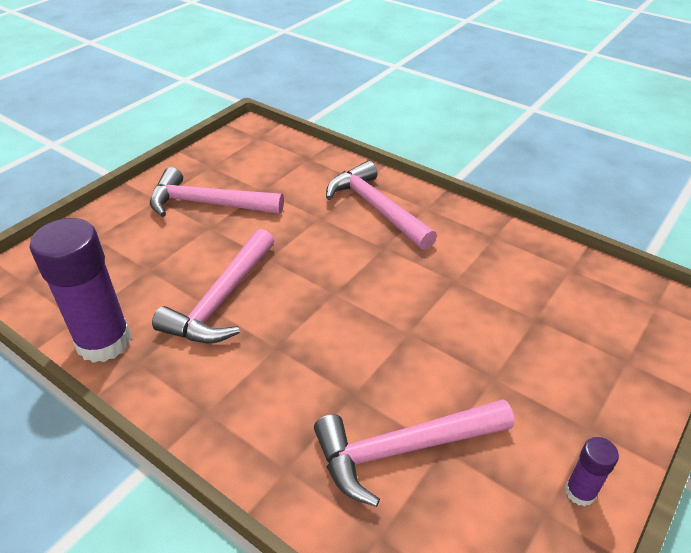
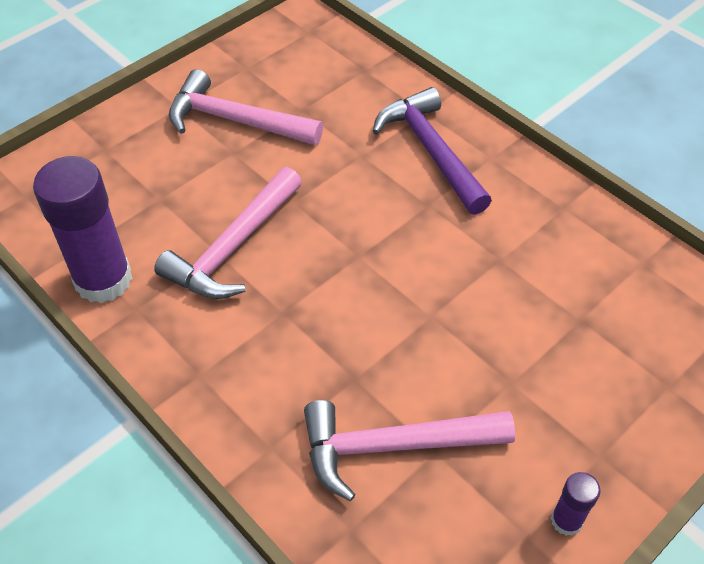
camera: 10 degrees right, 10 degrees up
(376, 208) = (431, 151): pink hammer -> purple hammer

